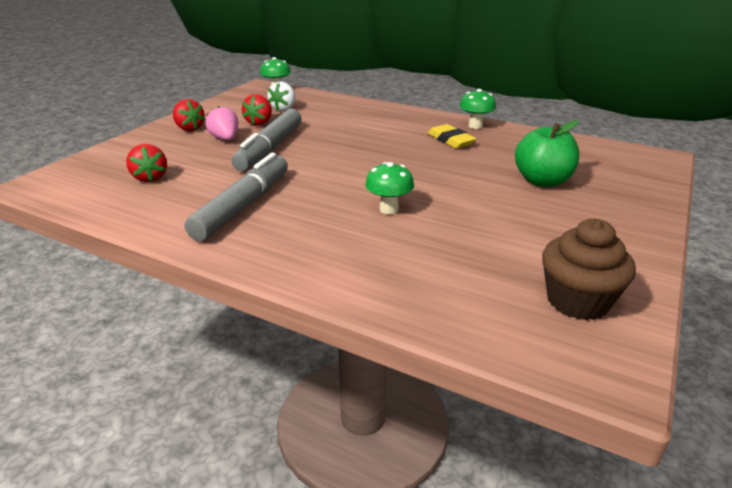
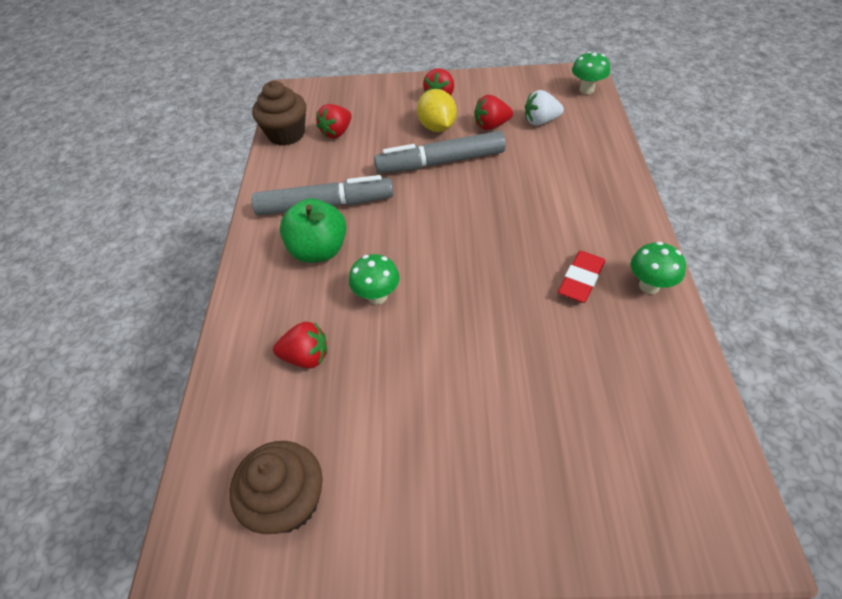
camera: 65 degrees right, 20 degrees up
(100, 202) = (286, 134): none -> brown cupcake
(225, 139) = (437, 127): pink strawberry -> yellow lemon
(425, 257) = (306, 357): none -> red strawberry
(451, 140) = (580, 280): yellow eraser -> red eraser
(542, 181) = (535, 404): green apple -> green apple (319, 250)

